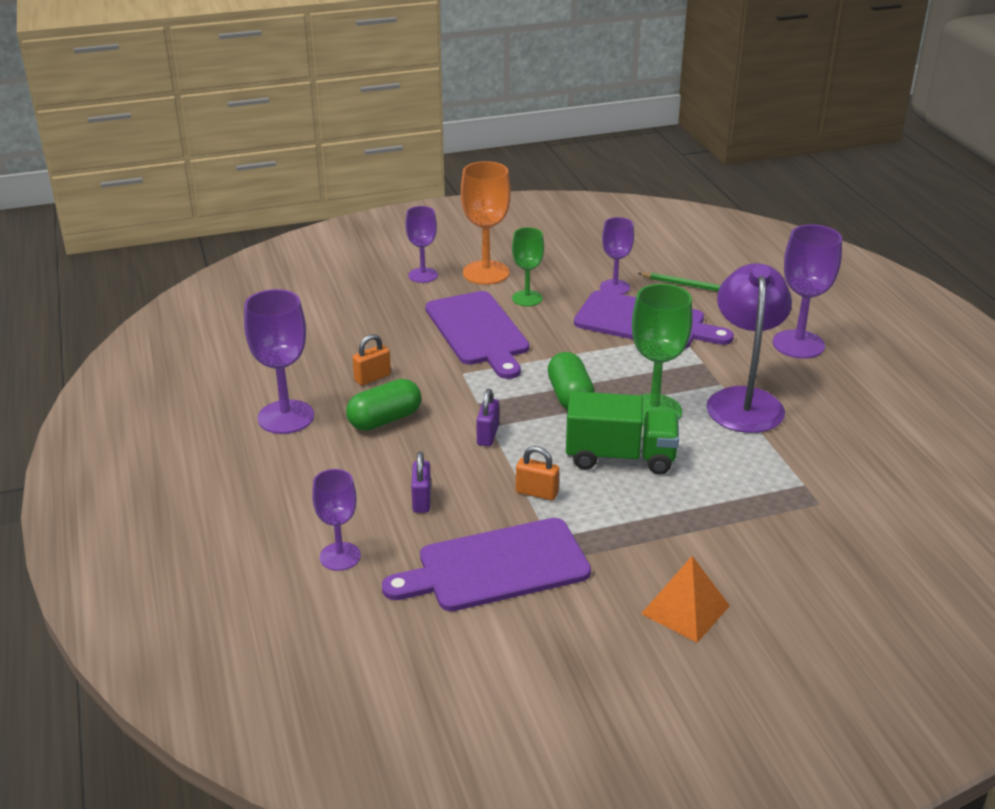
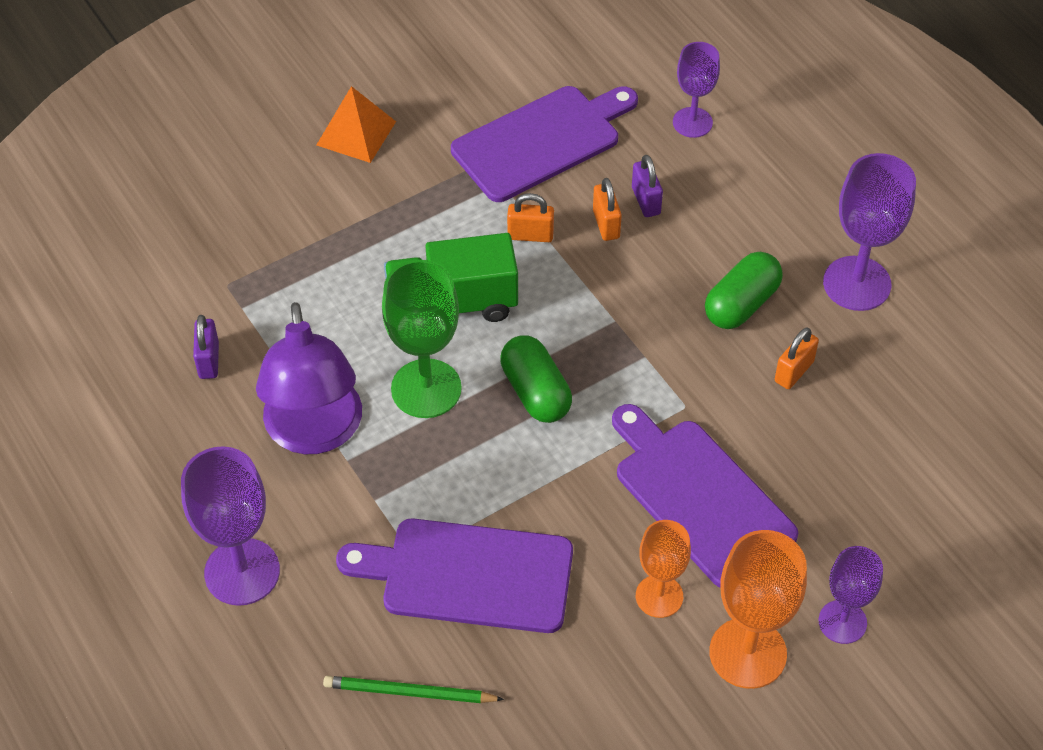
camera: 165 degrees right, 20 degrees up
(466, 489) = (606, 224): none -> orange padlock
(487, 435) = (612, 305): purple padlock -> purple padlock (209, 360)
(527, 298) = (659, 596): green goblet -> orange goblet
(615, 287) = (533, 659): purple goblet -> none

